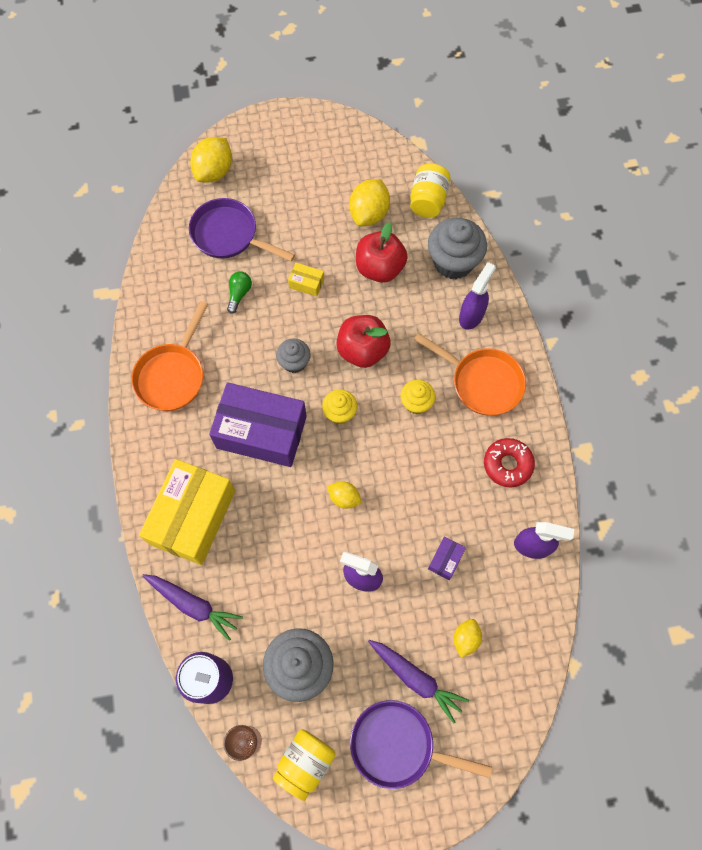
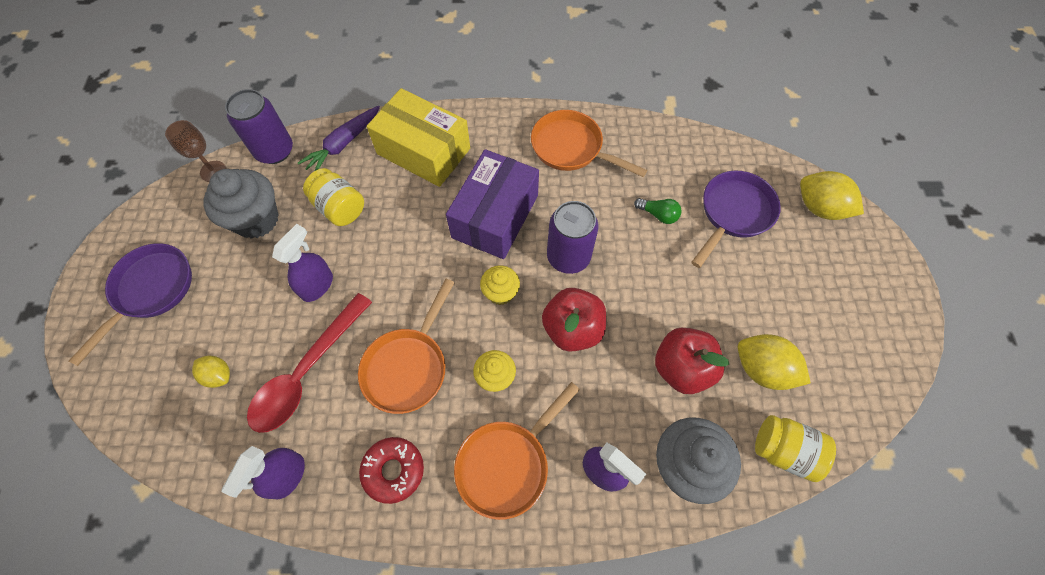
camera: 100 degrees right, 5 degrees down
(294, 362) = (568, 257): grey cupcake -> purple can
(305, 763) = (174, 212): yellow jar -> yellow jar (339, 208)
(306, 283) = (666, 283): yellow box -> none
(344, 498) = (405, 282): yellow lemon -> none
(416, 679) = (201, 318): purple carrot -> none
(422, 475) = (408, 367): none -> orange pan
(445, 560) = (307, 372): purple box -> red spoon

